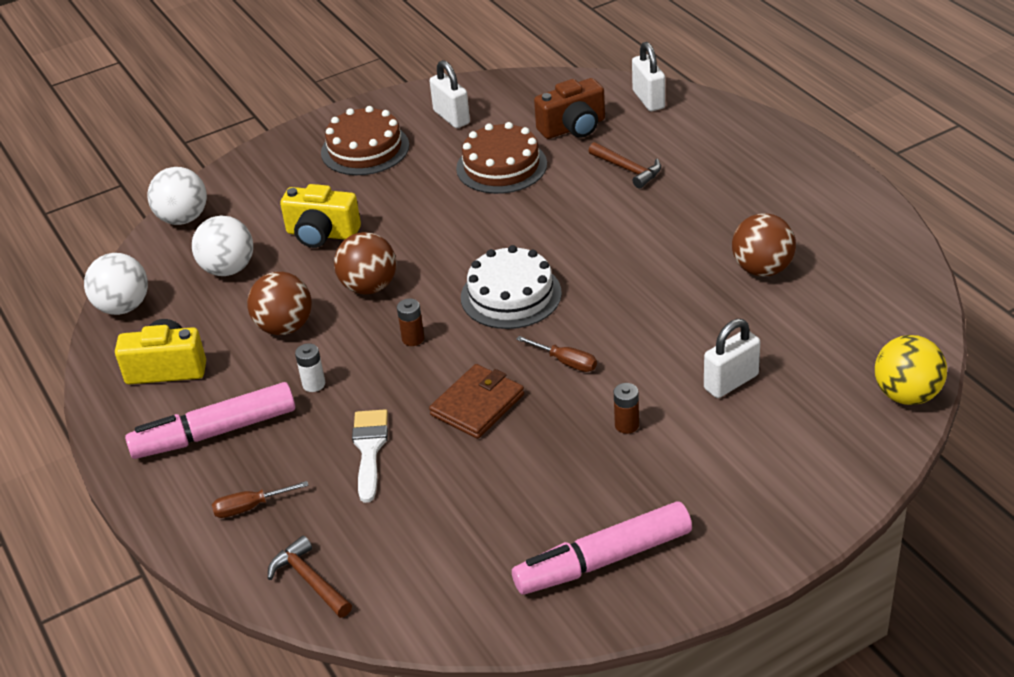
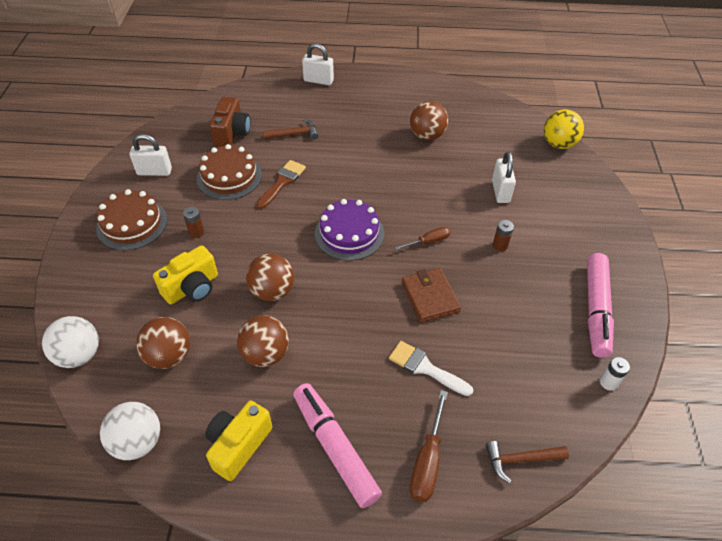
camera: 60 degrees left, 10 degrees up
(214, 432) = (335, 447): pink marker -> pink marker turned 135 degrees clockwise
(228, 269) = (169, 356): white ball -> brown ball
(249, 507) = (427, 462): brown screwdriver -> brown screwdriver, size x1.55
(314, 384) = (338, 366): white battery -> white battery (608, 382)
(413, 339) = (343, 295): brown battery -> brown battery (196, 232)
(511, 295) = (349, 233): white cake -> purple cake
(536, 205) = (282, 182): none -> brown brush
(648, 100) = (245, 96): white padlock -> white padlock (318, 80)

